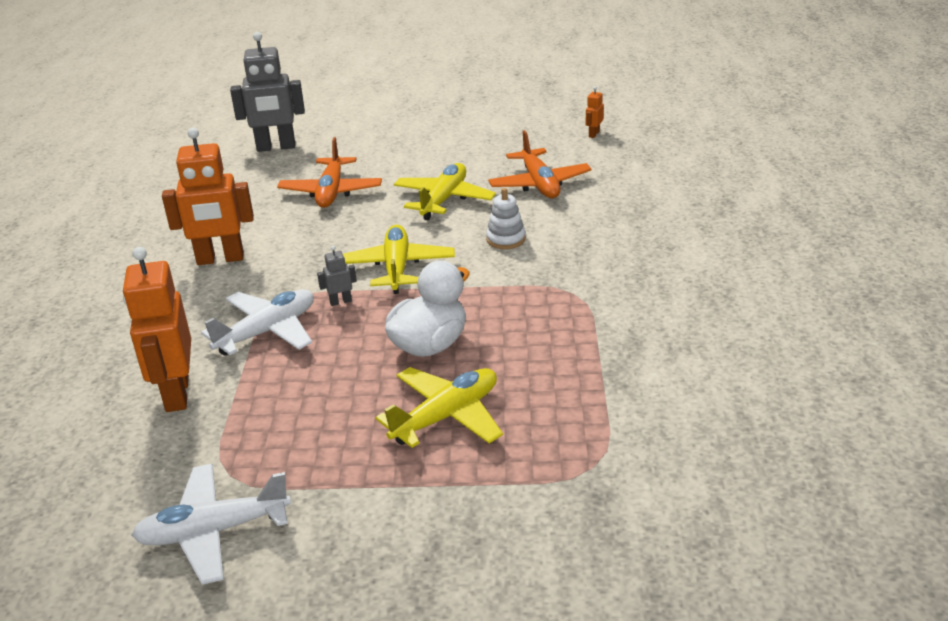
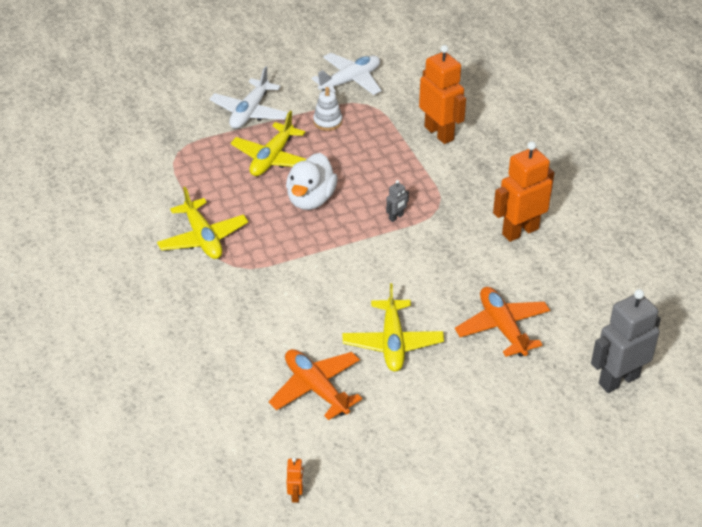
camera: 155 degrees right, 10 degrees up
(267, 331) = (425, 183): white plane -> white plane (250, 112)
(397, 267) = (378, 256): yellow plane -> yellow plane (203, 238)
(505, 239) = (310, 307): white stacking toy -> white stacking toy (327, 122)

